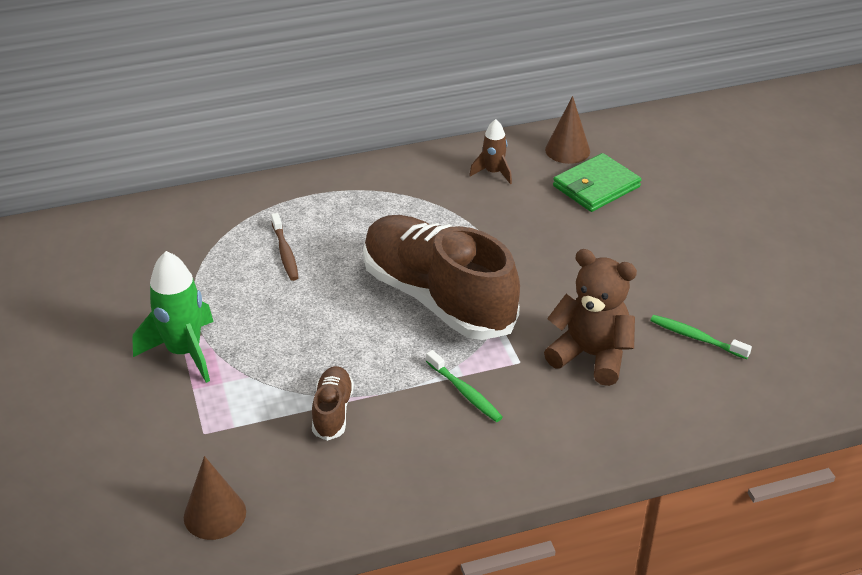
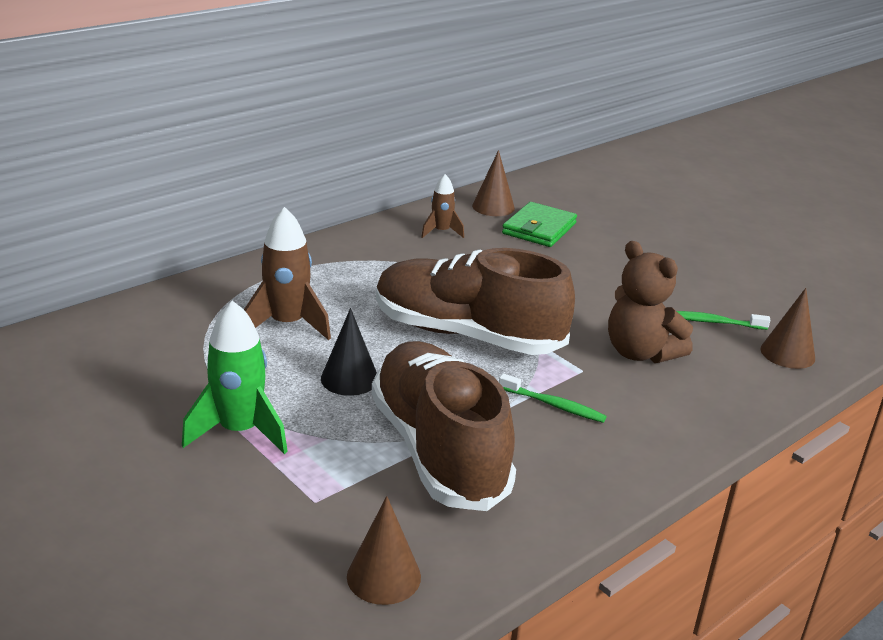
camera: 25 degrees left, 10 degrees down
(285, 252) = (287, 324): brown toothbrush -> brown rocket
(303, 321) = (349, 378): none -> black cone
(332, 411) = (439, 450): brown shoe -> brown shoe, size x2.36
(591, 355) = (640, 353): brown teddy bear -> brown teddy bear turned 135 degrees counterclockwise
(746, 392) = (787, 353): none -> brown cone

